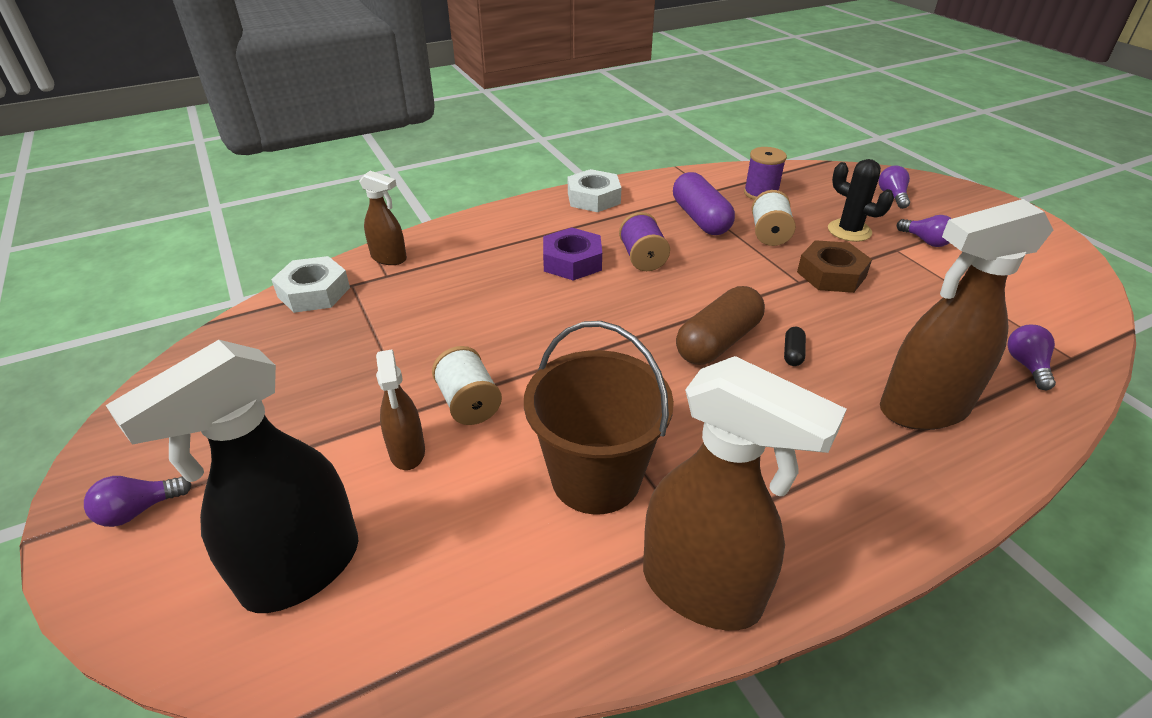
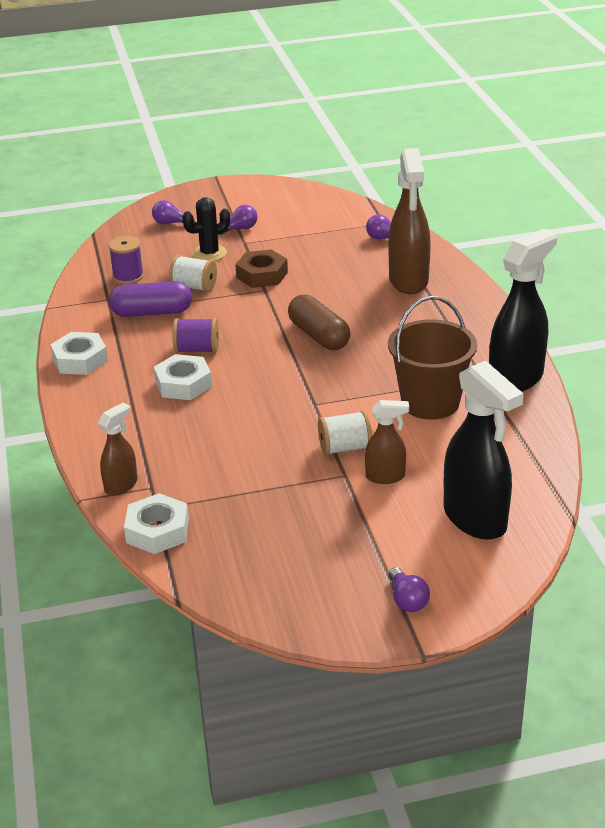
camera: 75 degrees left, 5 degrees down
(572, 261) = (183, 384): purple nut -> white nut
(702, 589) = (516, 379): brown spray bottle -> black spray bottle
(792, 353) = (342, 311): black capsule -> none

